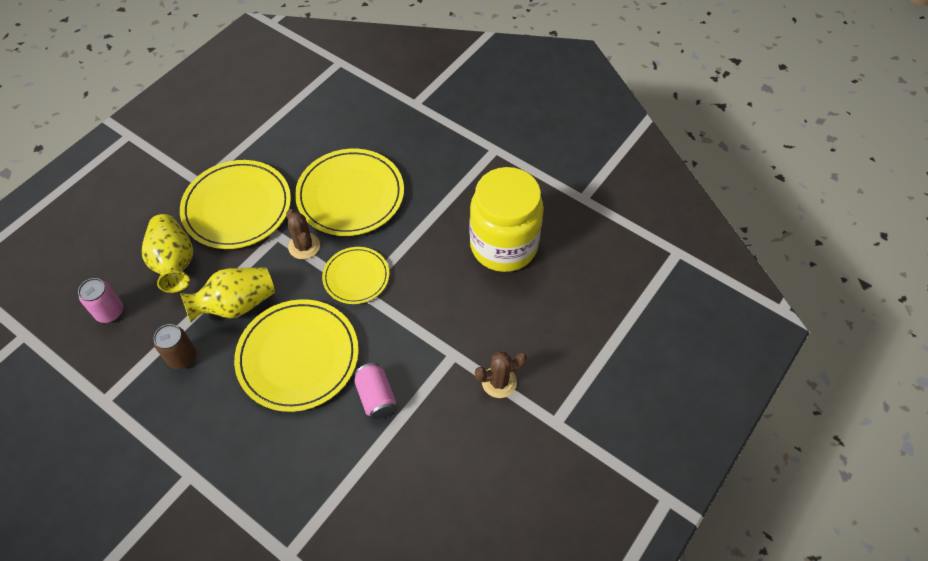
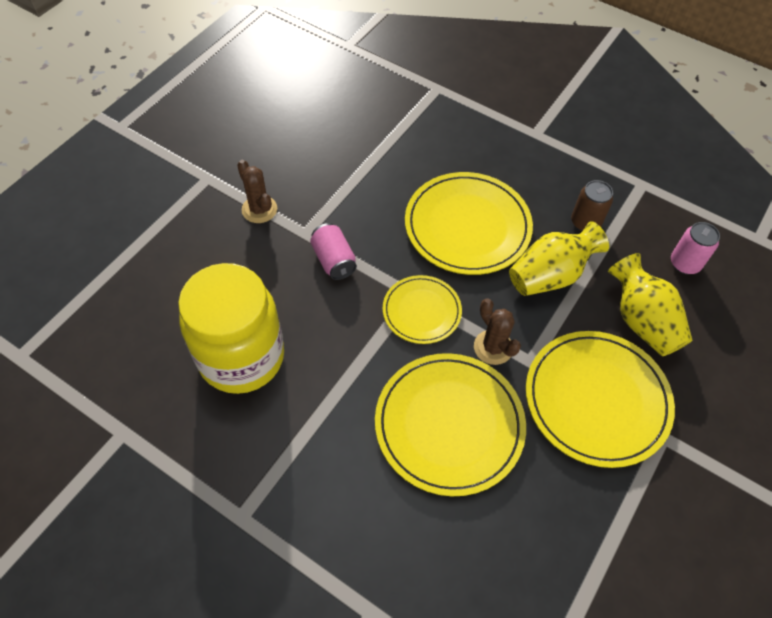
camera: 175 degrees right, 0 degrees up
(376, 397) = (382, 194): pink can -> pink can (334, 260)
(499, 382) = (259, 209): brown cactus -> brown cactus turned 75 degrees clockwise

